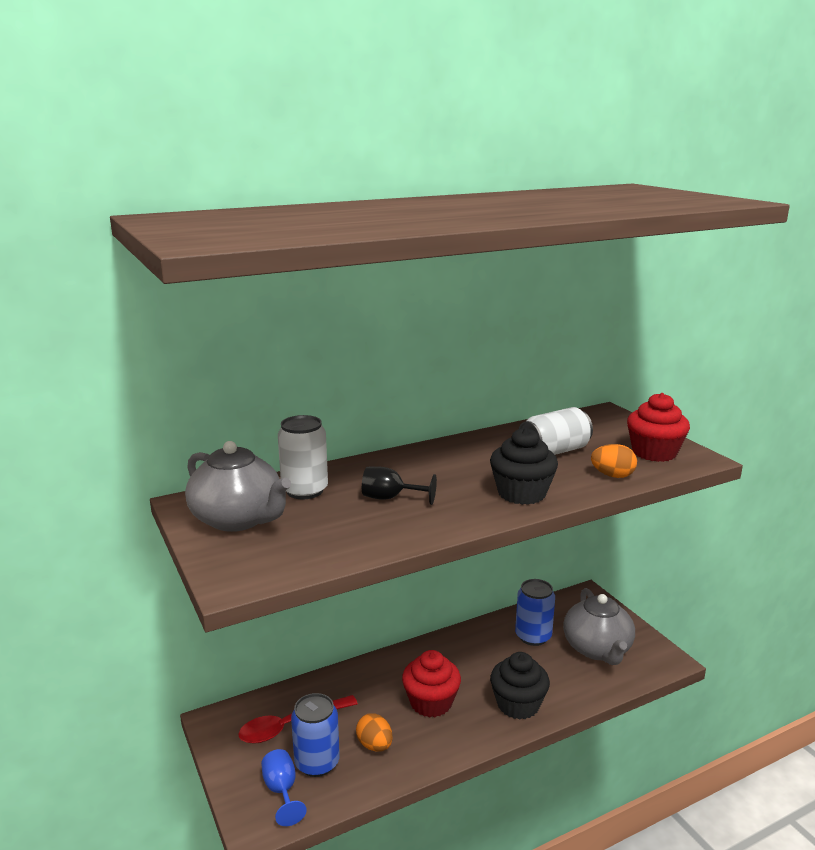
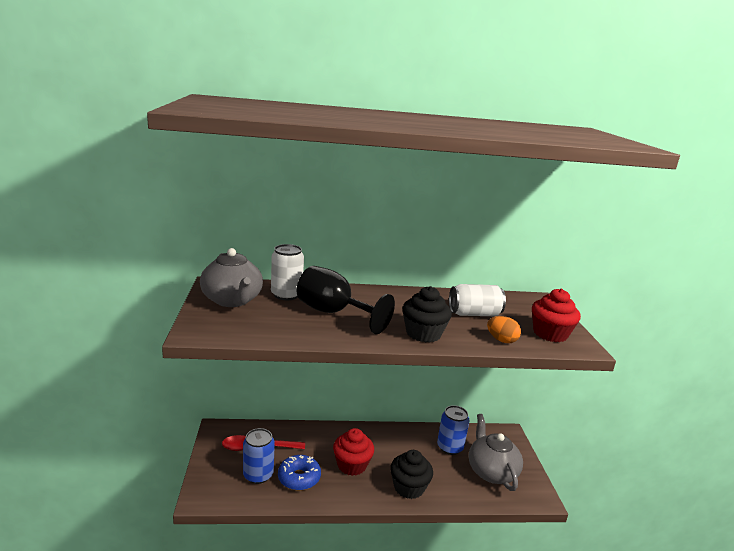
camera: 20 degrees right, 0 degrees up
(282, 791) = (227, 483): blue goblet -> none
(374, 745) = (299, 478): orange egg -> blue donut
(390, 498) = (333, 313): black goblet -> black goblet, size x1.89
(597, 649) = (491, 471): grey teapot -> grey teapot turned 150 degrees clockwise

